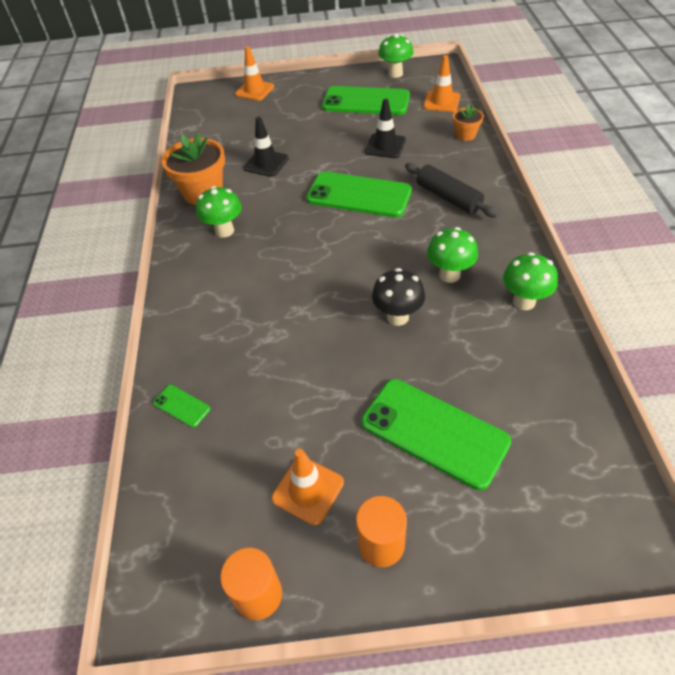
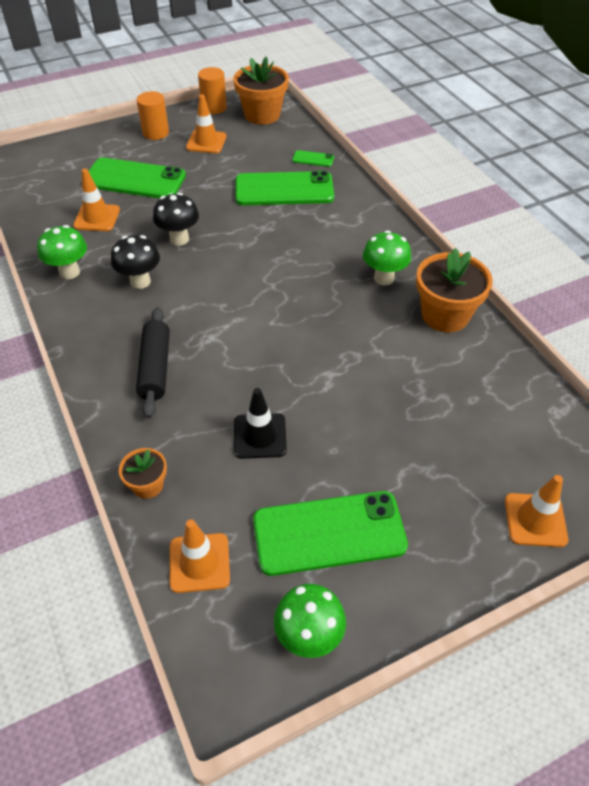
camera: 155 degrees right, 0 degrees up
(189, 540) = (262, 115): none -> orange flower pot
(266, 163) = (403, 371): black traffic cone -> none
(359, 195) = (263, 349): green phone -> green phone (284, 189)
(448, 198) = (155, 368): black rolling pin -> black rolling pin turned 60 degrees clockwise
(449, 275) = (140, 281): green mushroom -> black mushroom
(491, 372) = (97, 218): none -> orange traffic cone

